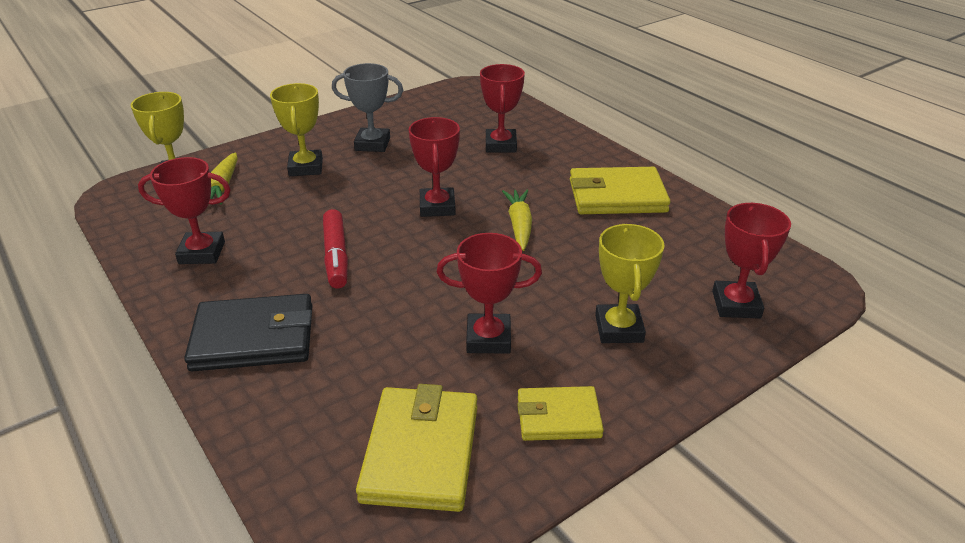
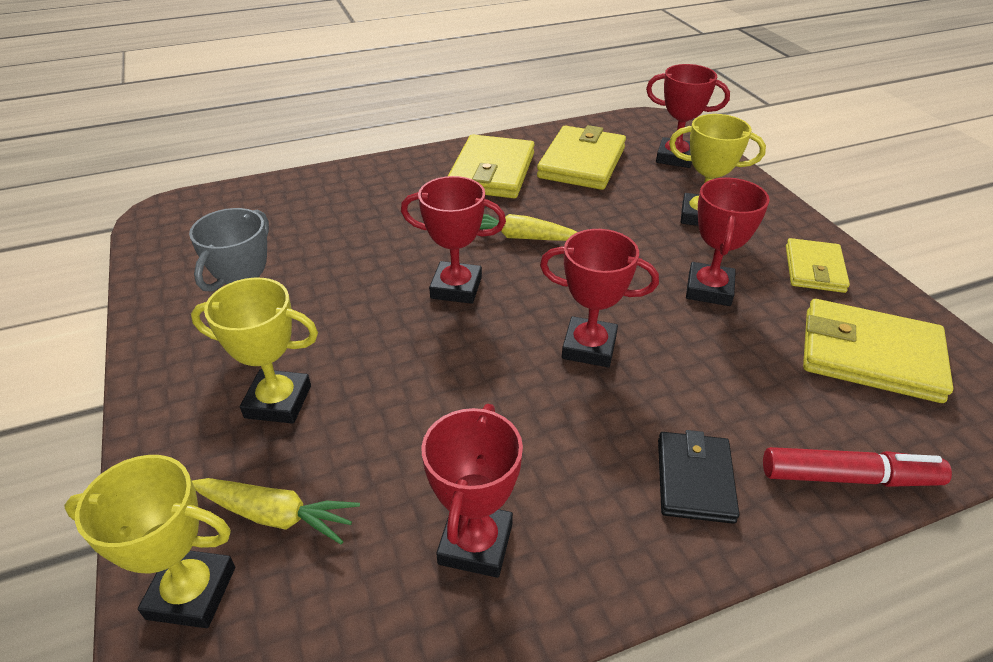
camera: 75 degrees left, 5 degrees up
(253, 338) = (694, 480): black wallet -> black wallet, size x0.62
(336, 256) = (534, 387): red marker -> red marker (848, 477)
(501, 145) = (341, 219): red trophy -> red trophy (589, 347)
(673, 243) = (581, 163): none -> yellow wallet

